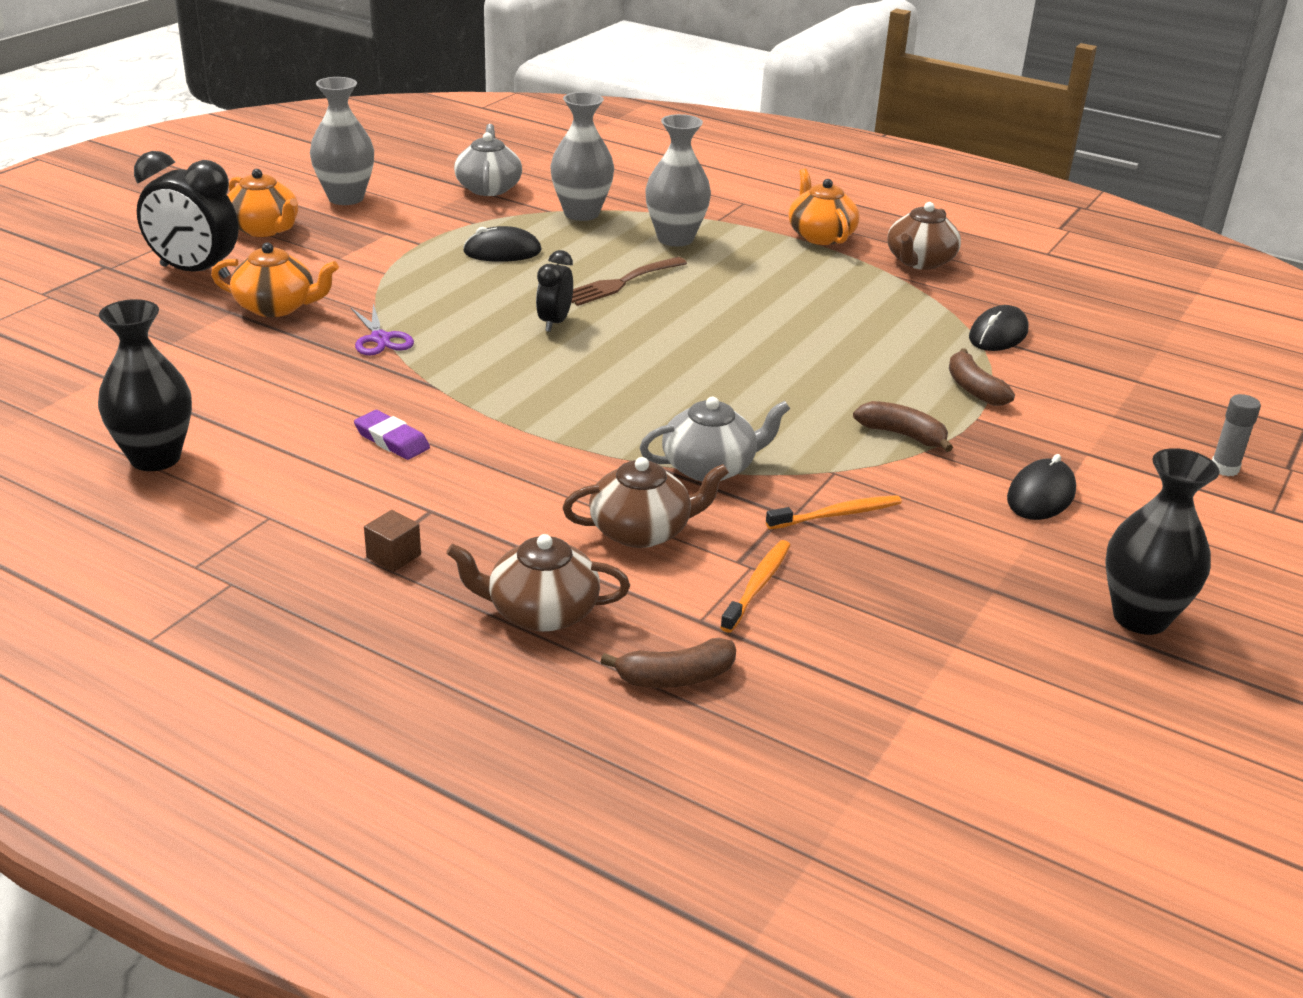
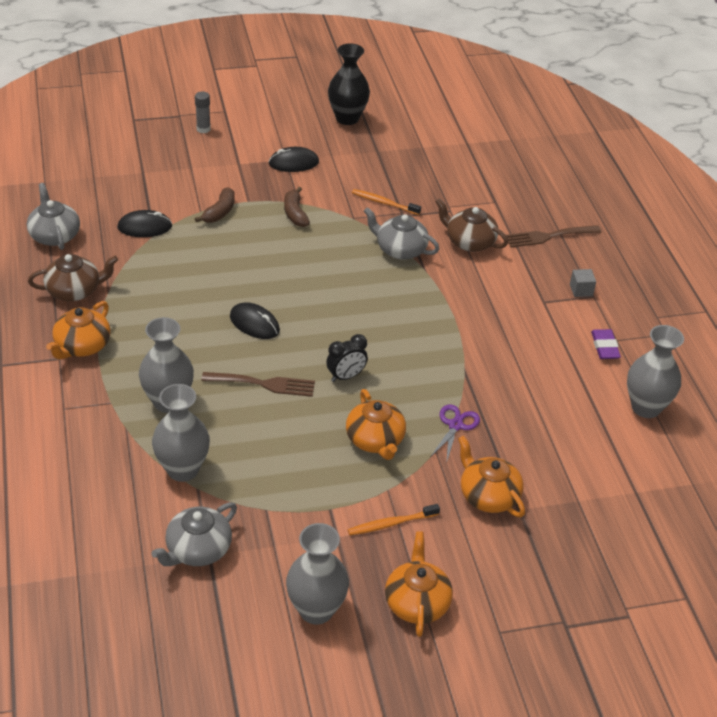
camera: 135 degrees left, 10 degrees up
(155, 458) = (646, 407): black vase -> grey vase
(195, 272) = (509, 574): black clock -> none
(392, 440) = (522, 349): purple eraser -> purple eraser (605, 347)
(393, 556) = (581, 290): brown cube -> grey cube
(447, 295) = (375, 440): none -> orange teapot
(502, 252) = (290, 461): black mouse -> black mouse (254, 324)
(541, 612) = (548, 236): brown teapot -> brown fork
(676, 677) = (529, 191): brown banana -> none
(757, 586) = (457, 199): orange toothbrush -> orange toothbrush (391, 524)
(1043, 286) = (54, 235): none -> grey teapot

